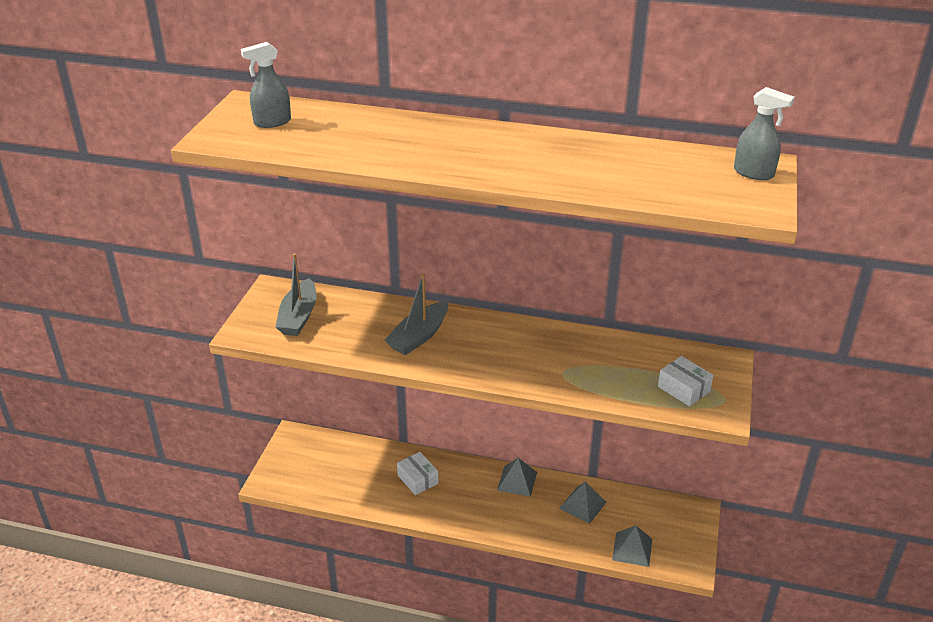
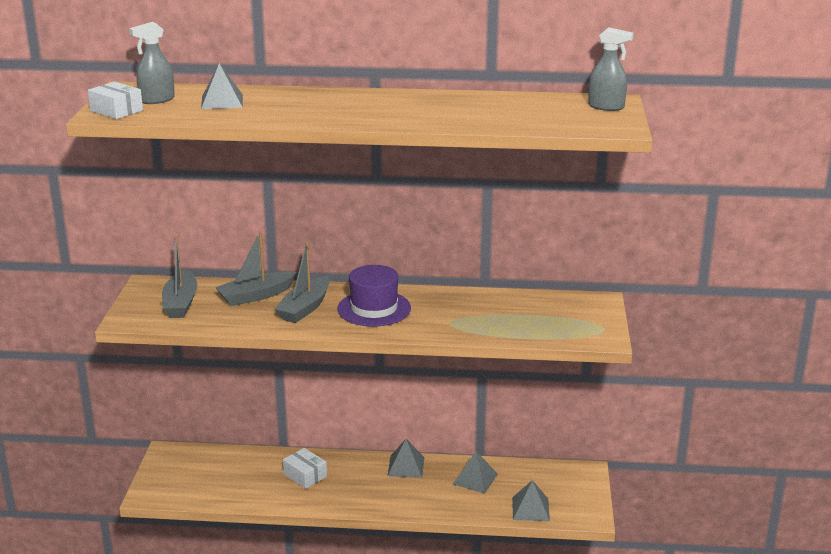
camera: 10 degrees left, 10 degrees down
(337, 130) = (222, 101): none -> grey pyramid
(373, 315) = (255, 296): none -> grey boat
(488, 345) = (374, 308): none -> purple hat
(683, 389) = (565, 324): white box -> white box (116, 110)

